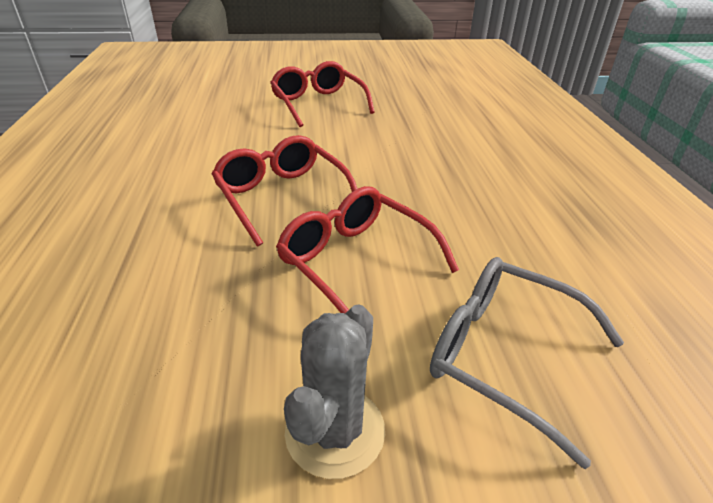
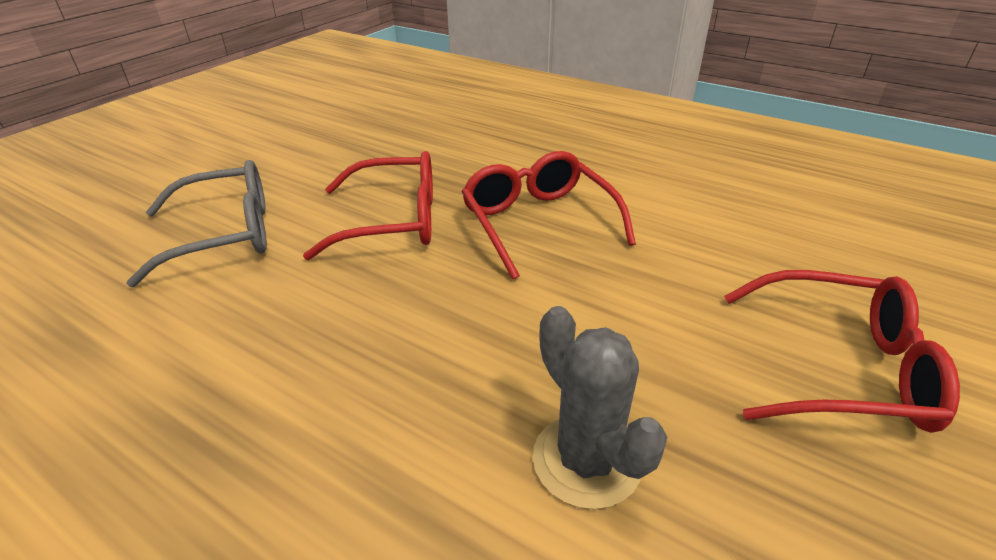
camera: 130 degrees right, 0 degrees up
(282, 197) = (538, 222): red glasses -> red glasses turned 120 degrees counterclockwise
(335, 431) = (296, 164): grey cactus -> grey cactus (586, 460)

